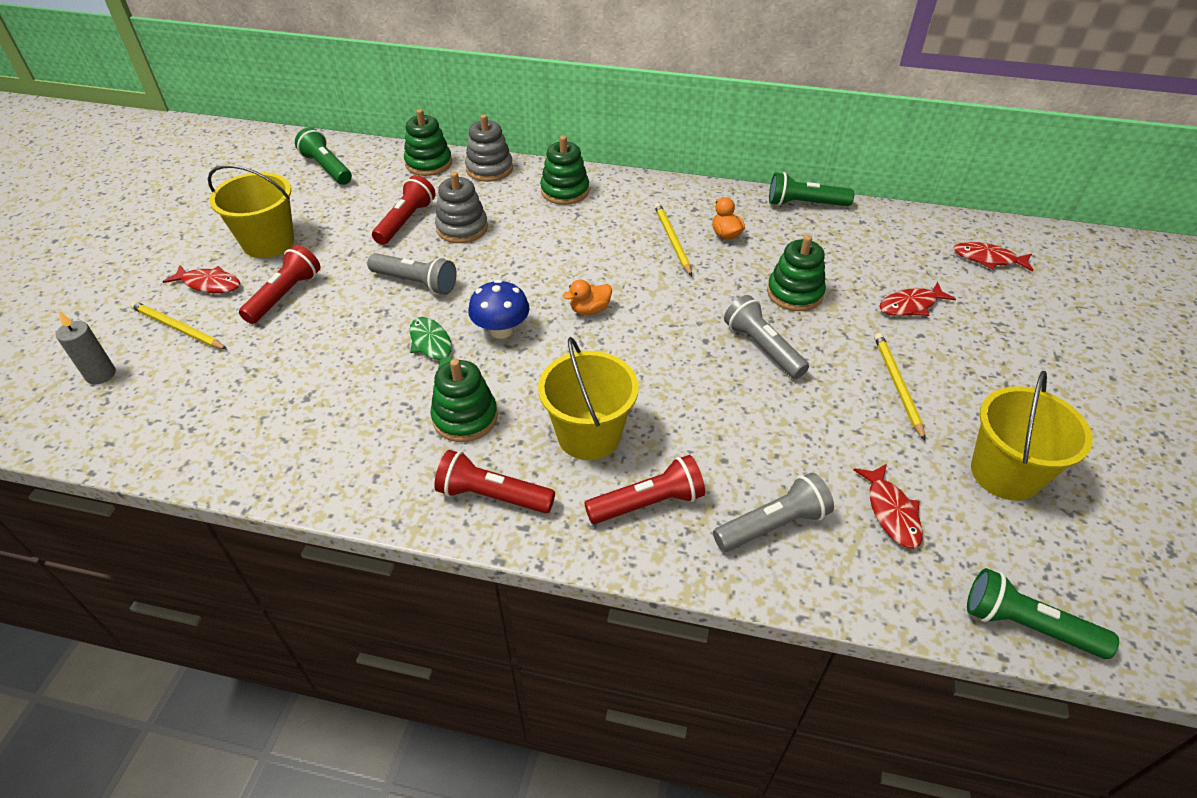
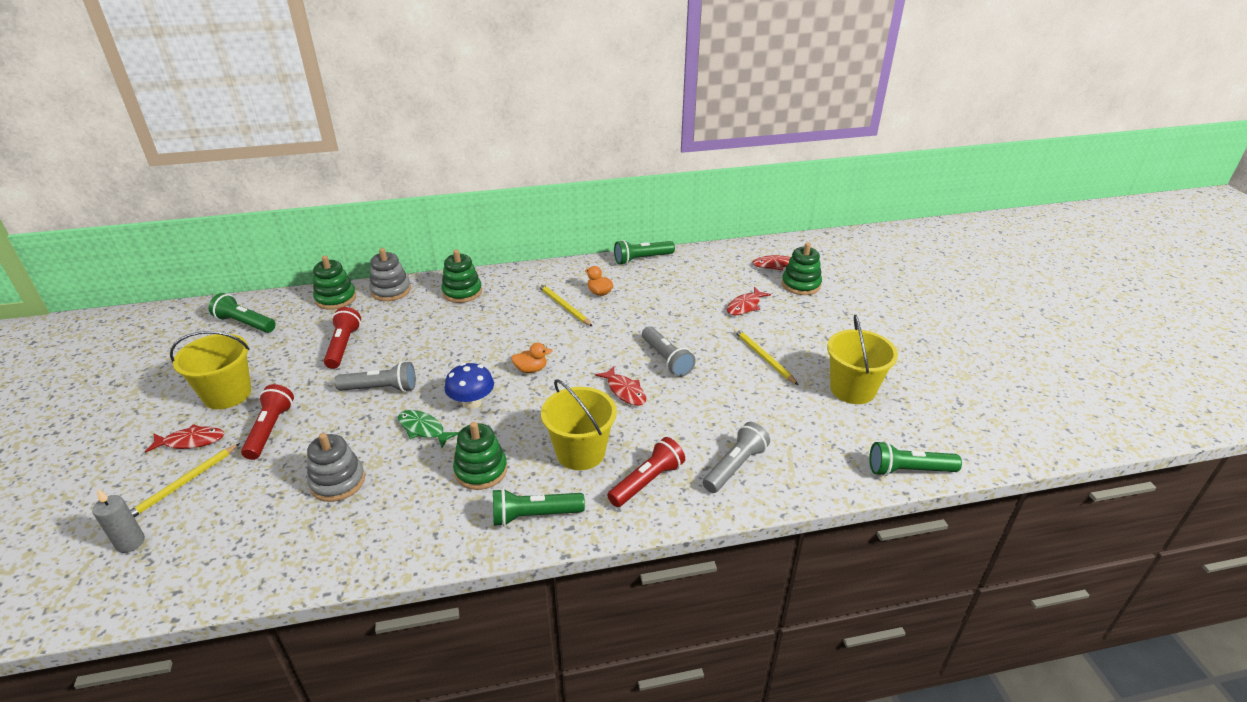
camera: 25 degrees left, 10 degrees down
(177, 328) = (183, 484): yellow pencil -> yellow pencil turned 60 degrees counterclockwise
(462, 228) = (395, 339): grey stacking toy -> grey stacking toy (337, 482)
(492, 496) = (534, 515): red flashlight -> green flashlight
(589, 310) = (531, 369): orange duck -> orange duck turned 135 degrees counterclockwise
(762, 348) = (666, 359): grey flashlight -> grey flashlight turned 150 degrees counterclockwise
(794, 293) = (668, 318): green stacking toy -> green stacking toy (801, 285)
(891, 512) = (801, 434): red fish -> red fish (624, 391)

